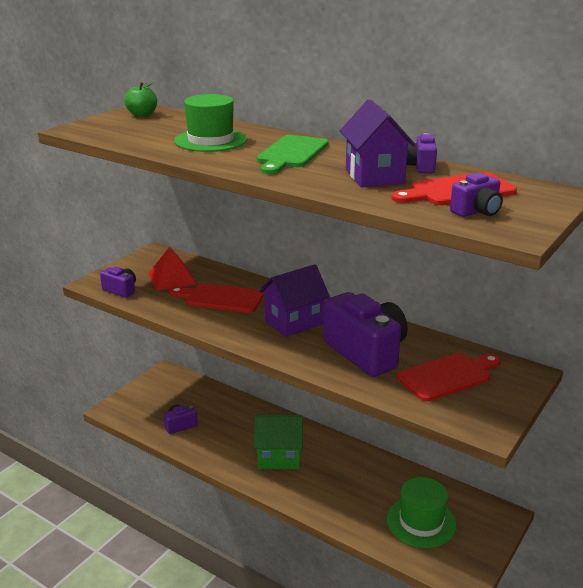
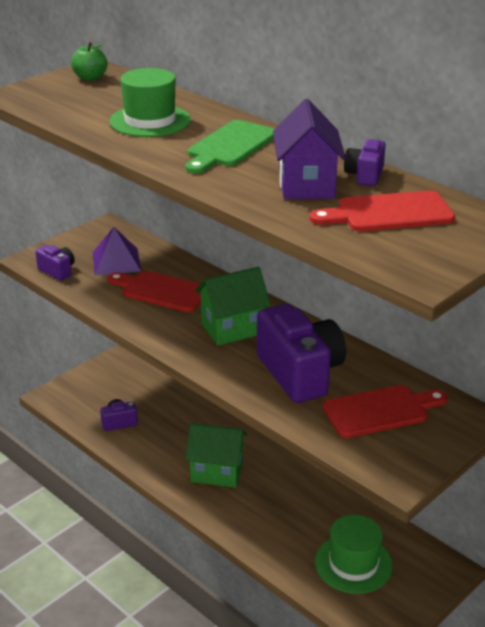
camera: 10 degrees right, 5 degrees up
(172, 278) = (116, 261): red pyramid -> purple pyramid
(294, 322) = (232, 329): purple house -> green house
(477, 211) = (394, 243): purple camera -> none

